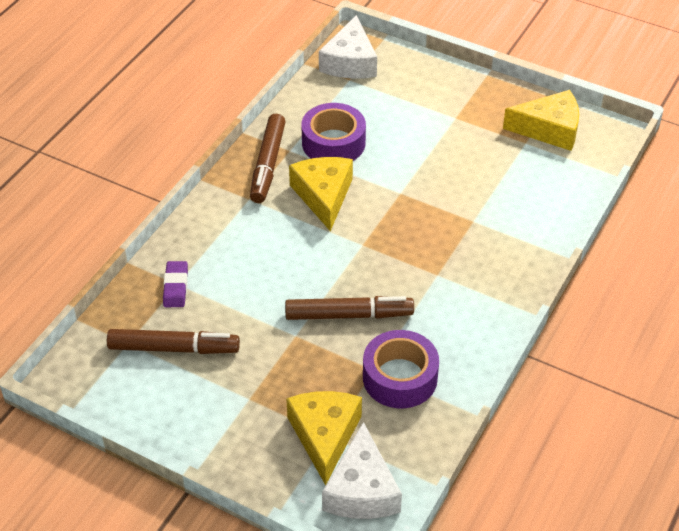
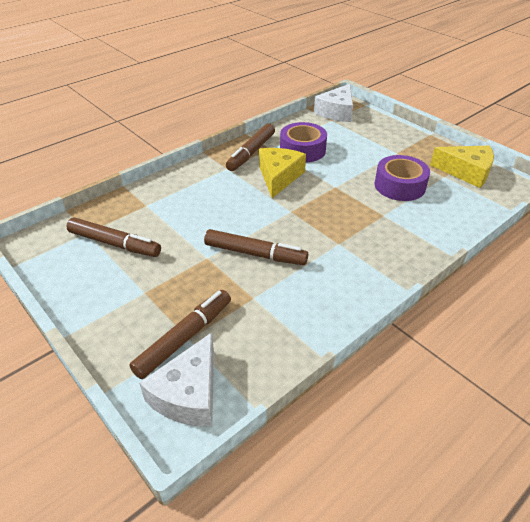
camera: 20 degrees right, 5 degrees down
(176, 287) = (143, 206): purple eraser -> none
(324, 436) = (184, 338): yellow cheese -> brown marker
(400, 377) = (271, 309): purple tape -> purple tape (399, 186)

